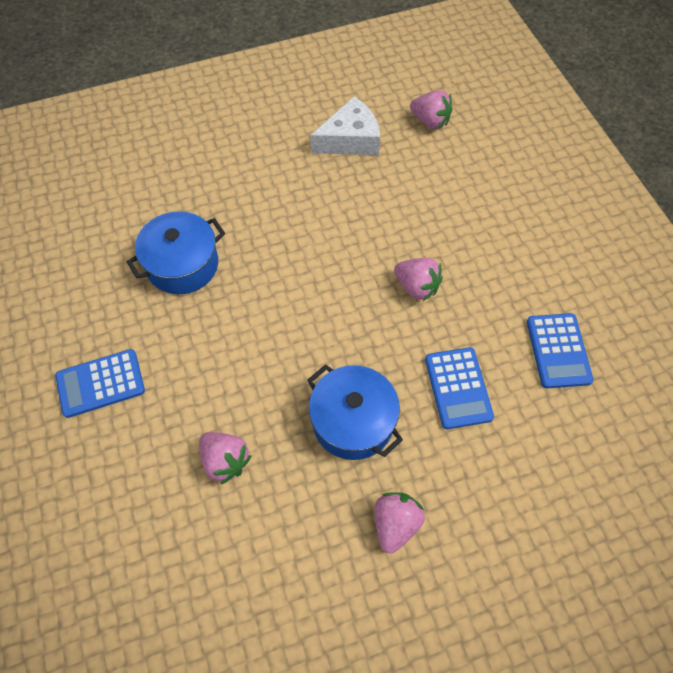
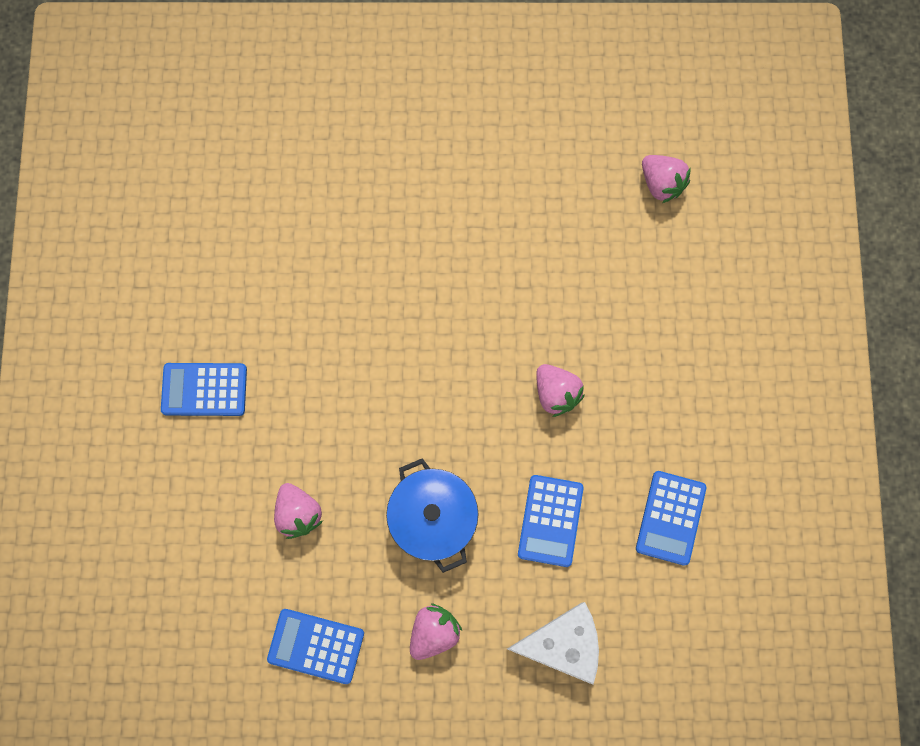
camera: 20 degrees right, 15 degrees up
(182, 265) = (322, 281): blue pot -> none
(285, 581) = (316, 646): none -> blue calculator
(350, 139) = (559, 179): white cheese -> white cheese (563, 644)

